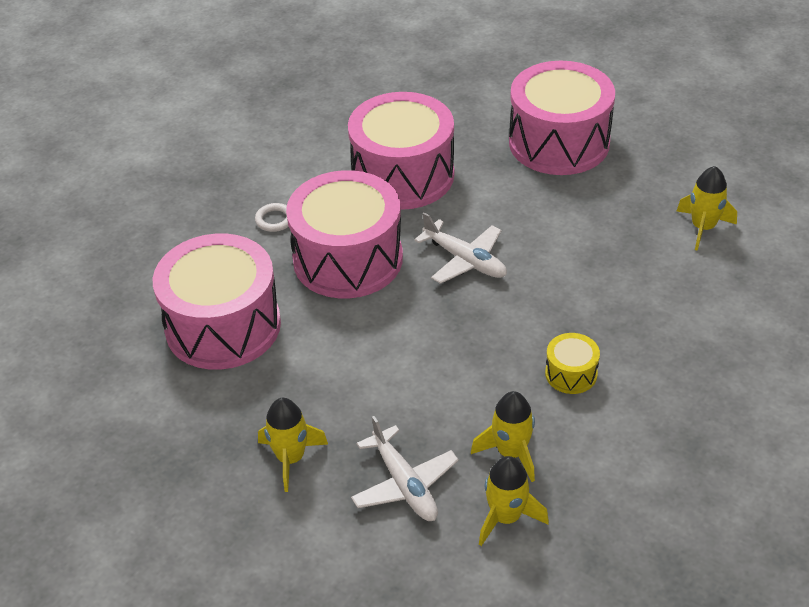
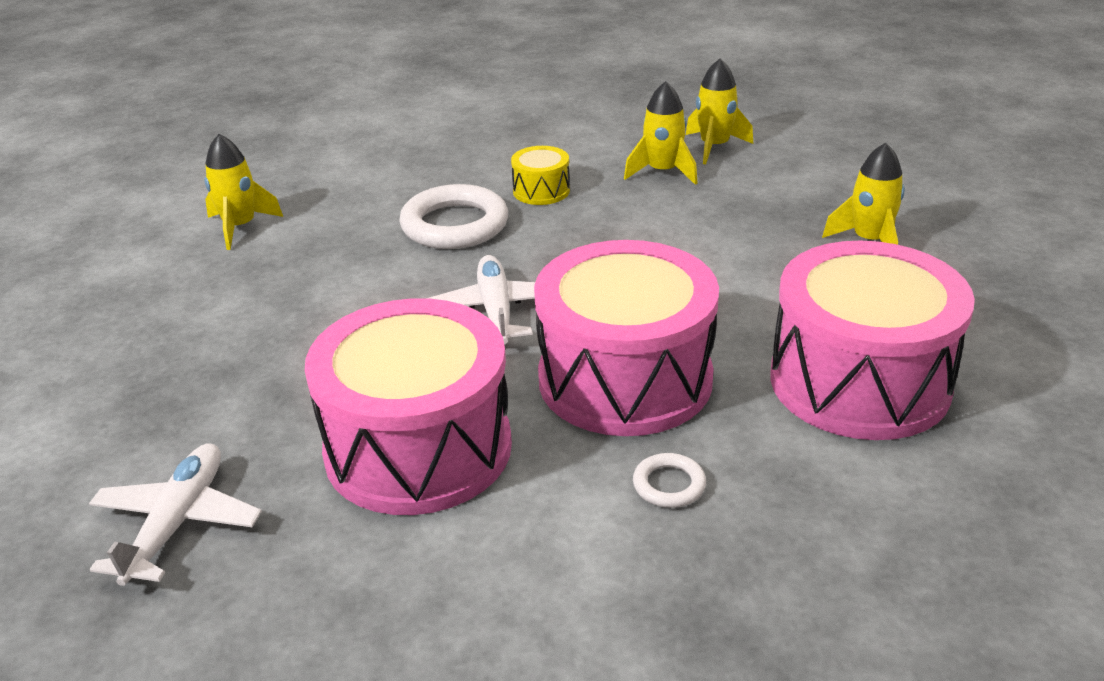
camera: 140 degrees left, 10 degrees down
(404, 484) = (776, 189): white plane -> white plane (177, 523)
(559, 142) = (181, 377): pink drum -> none
(580, 307) = (455, 225): none -> white ring

